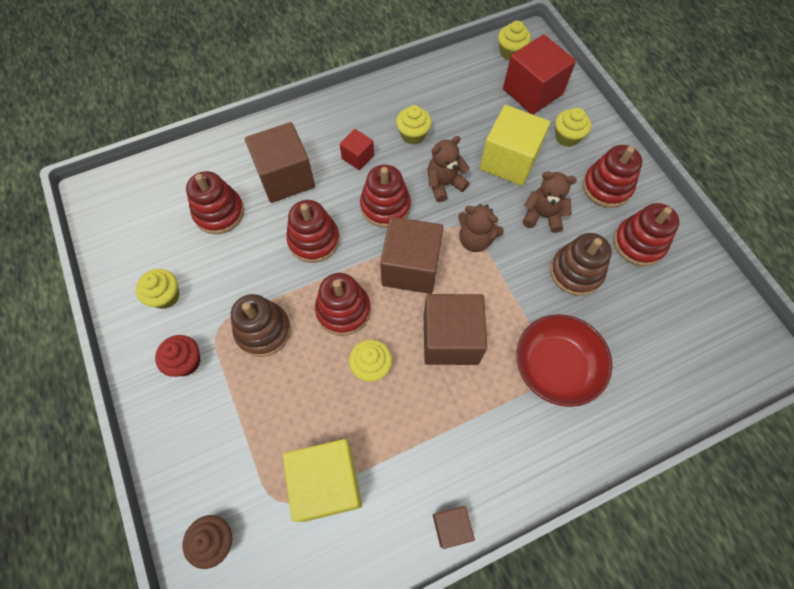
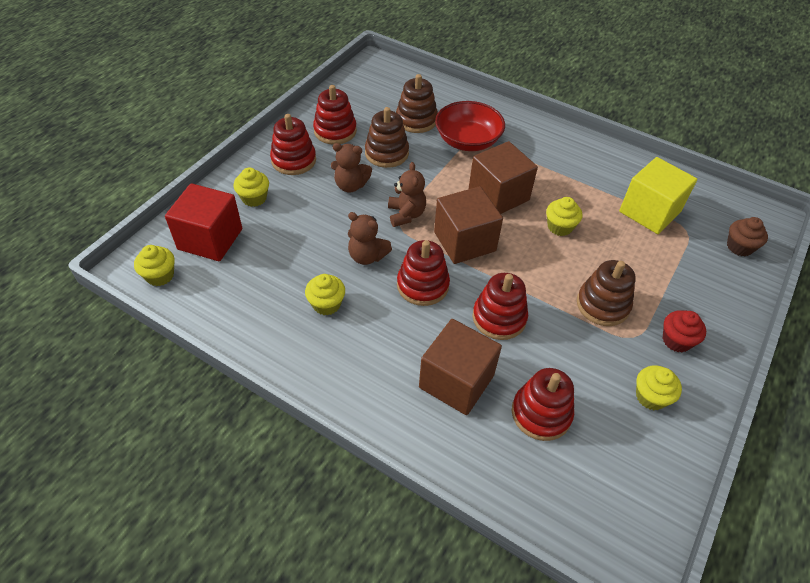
camera: 125 degrees left, 15 degrees down
(343, 310) = (537, 264): red stacking toy -> none
(358, 157) = (386, 334): red cube -> none
(451, 526) = (606, 150): brown cube -> none
(509, 161) = (308, 224): yellow cube -> none
(542, 215) = (350, 185): brown teddy bear -> brown teddy bear turned 60 degrees counterclockwise
(621, 334) = (416, 120): none -> brown stacking toy

